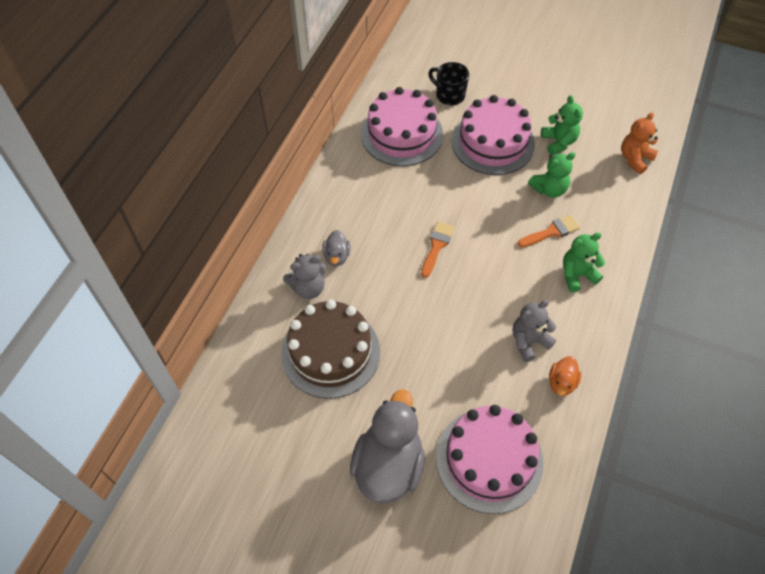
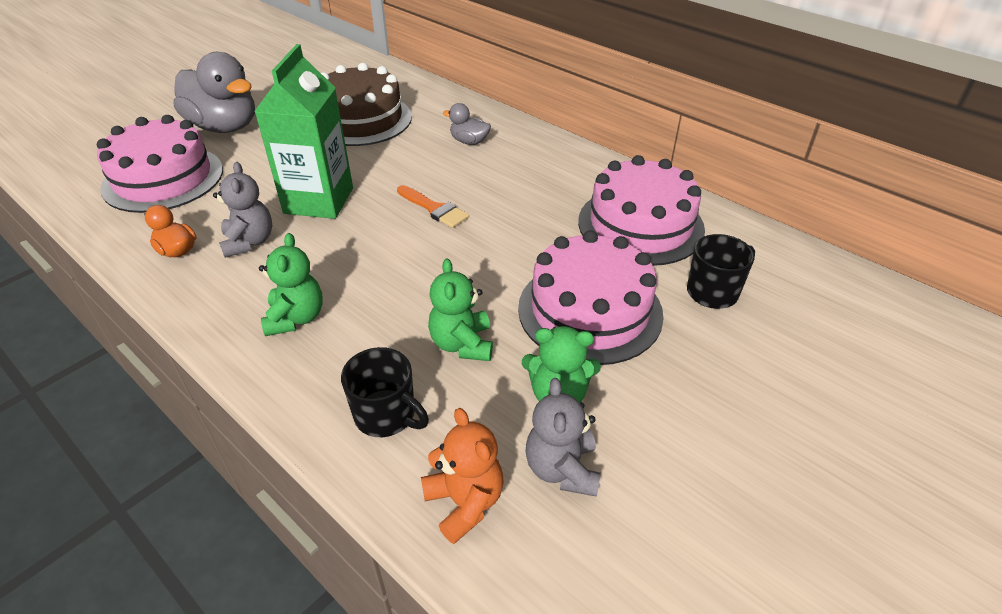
camera: 110 degrees right, 15 degrees down
(308, 288) = (442, 120): grey teddy bear -> grey teddy bear (562, 469)
(462, 323) = (319, 200): none -> green carton
(551, 232) = (383, 318): orange brush -> none
(612, 203) = (386, 415): none -> black mug

